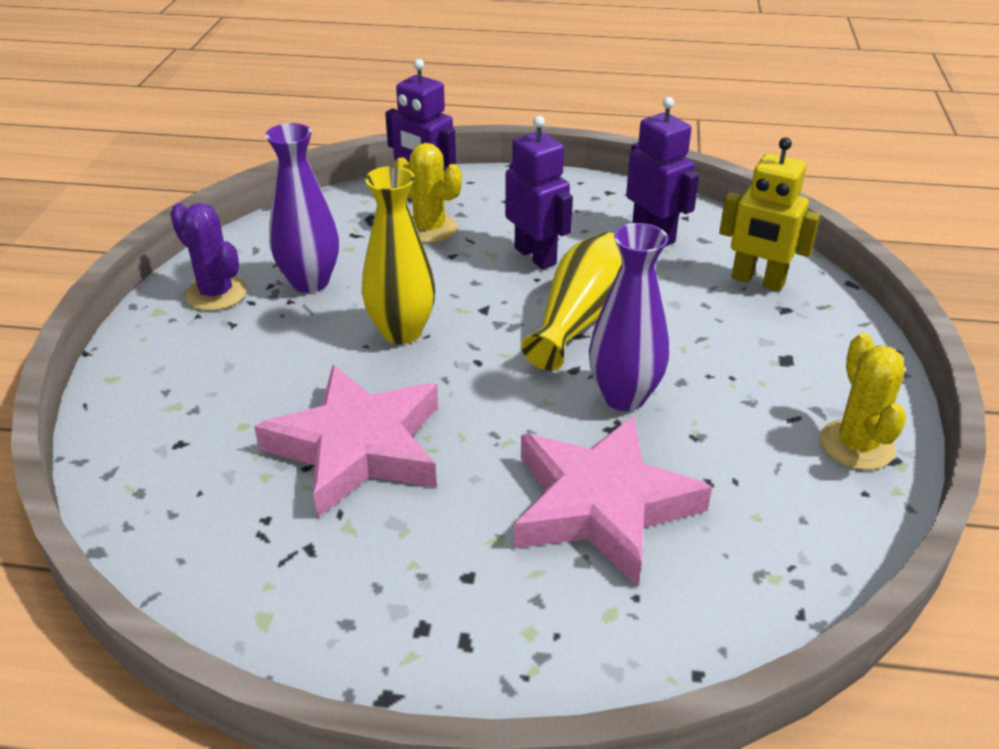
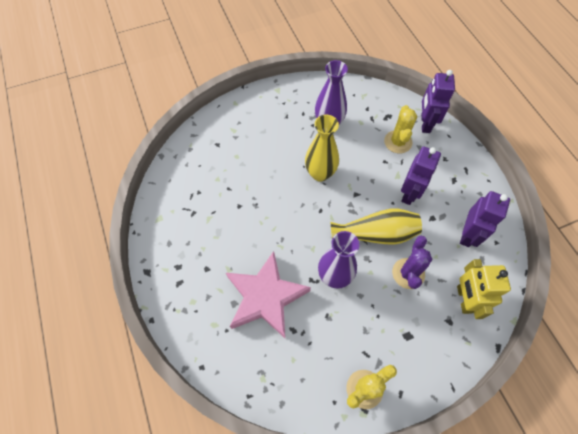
camera: 60 degrees right, 25 degrees up
(216, 294) = (299, 99): purple cactus -> purple cactus (408, 273)
(358, 447) = (247, 198): pink star -> none

